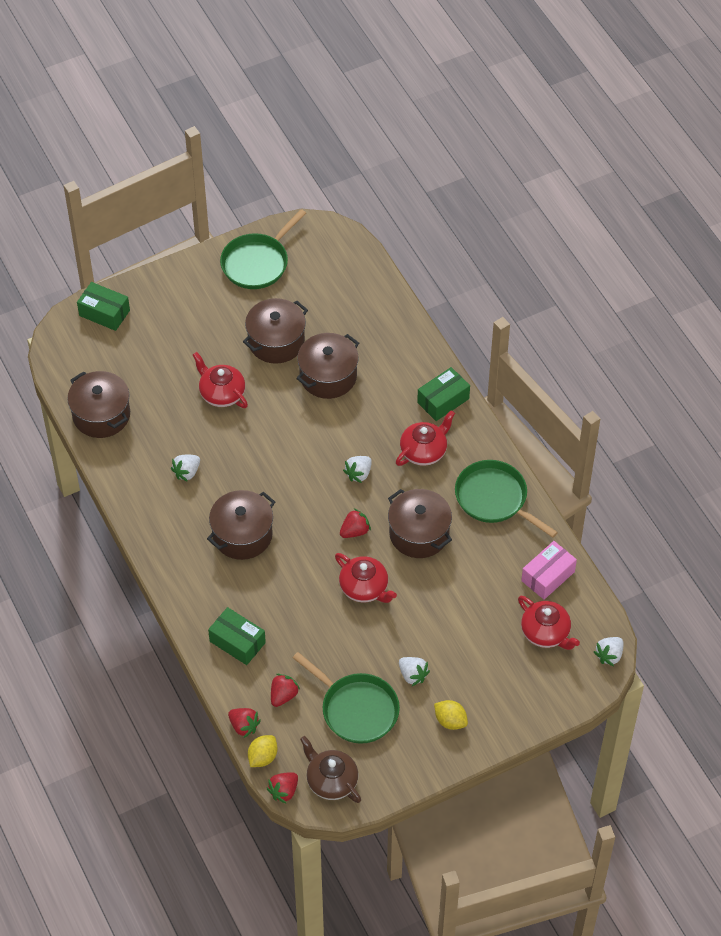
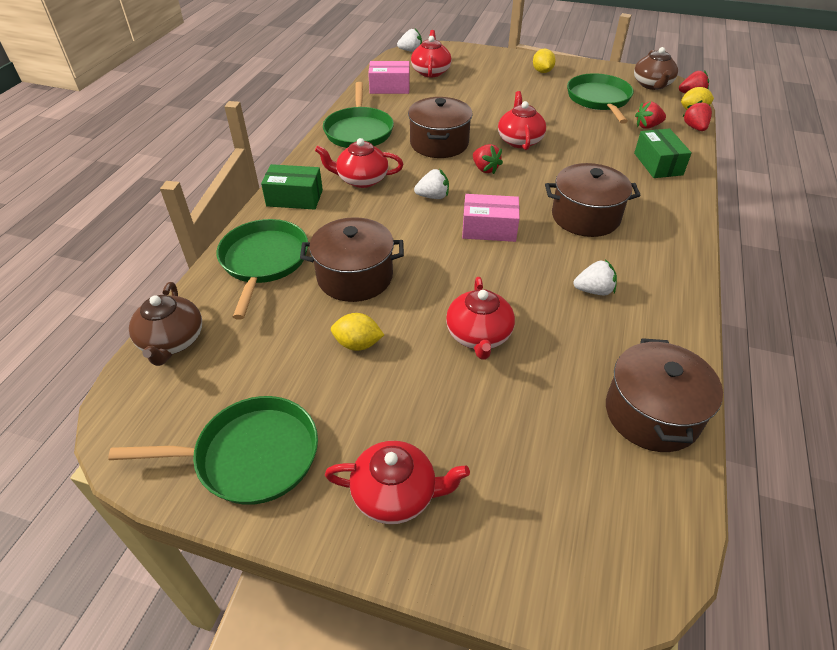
camera: 135 degrees left, 10 degrees down
(104, 313) = (531, 564): green box -> none
(181, 296) = (396, 494): none -> red teapot
(276, 341) = (358, 344): brown pot -> yellow lemon
(292, 473) = (489, 229): none -> pink box
(355, 531) = (485, 169): red strawberry -> red strawberry turned 135 degrees counterclockwise
(366, 273) = (172, 341): none -> brown teapot
(391, 345) = (263, 261): none -> green pan
(412, 675) = (541, 94): white strawberry -> none

